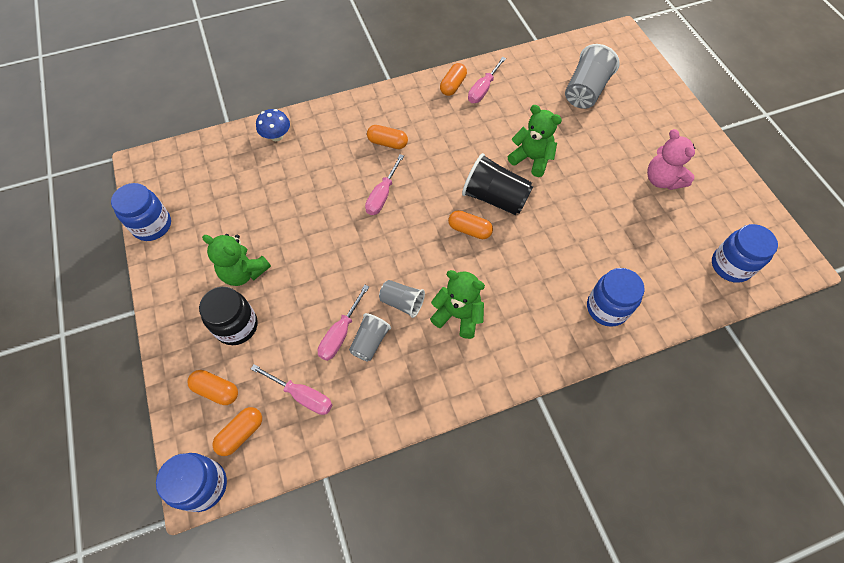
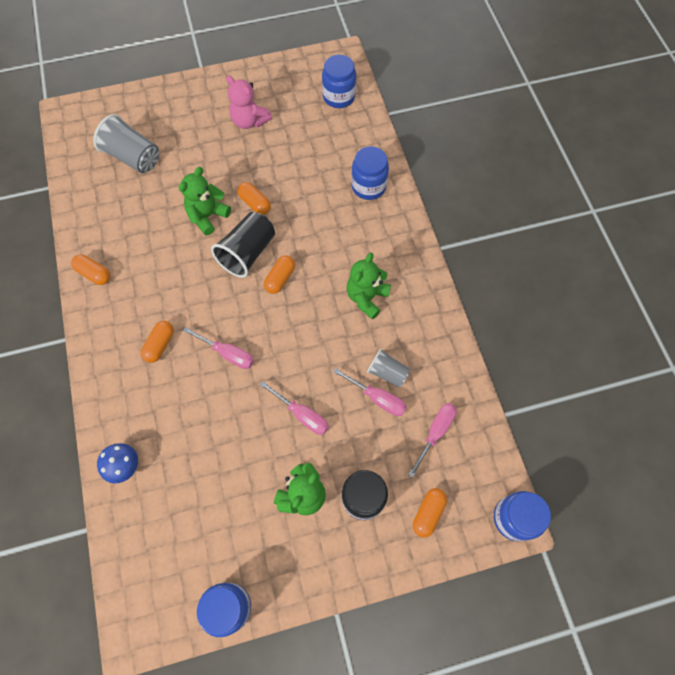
camera: 85 degrees left, 5 degrees up
(241, 433) = (469, 487): orange capsule -> orange capsule (255, 203)
(402, 302) = (350, 343): grey cup -> none
(483, 89) = (107, 245): pink screwdriver -> pink screwdriver (302, 414)
(662, 180) = (249, 121): pink teddy bear -> pink teddy bear turned 60 degrees clockwise

